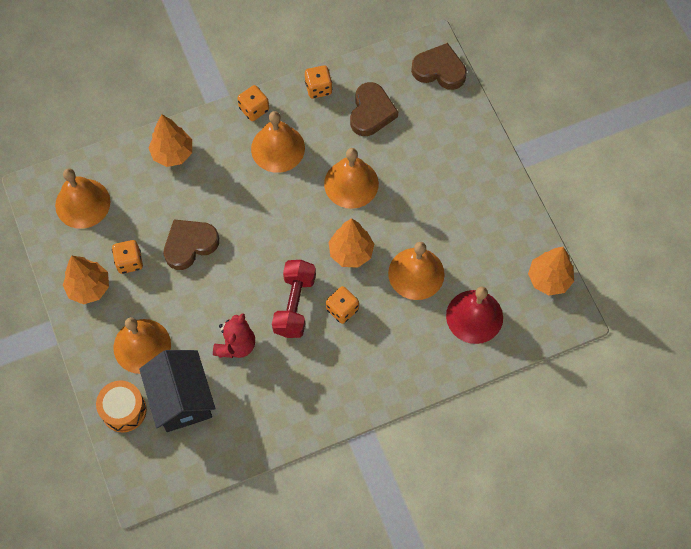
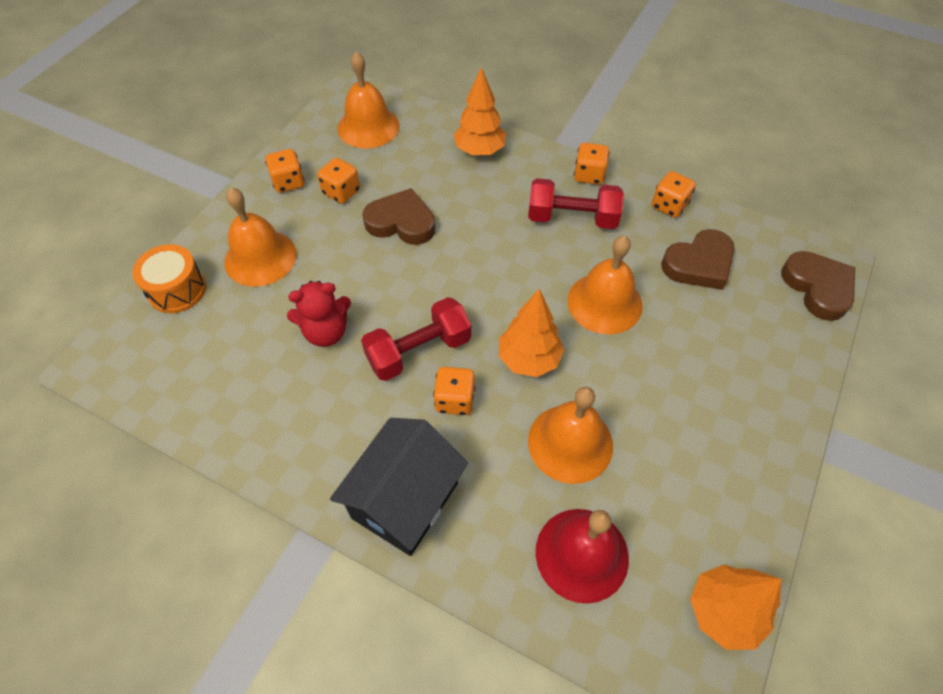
camera: 50 degrees right, 10 degrees down
(89, 288) = (288, 182): orange tree -> orange dice
(182, 399) = (225, 328): black house -> black house (405, 500)
(278, 148) = (572, 218): orange bell -> red dumbbell

